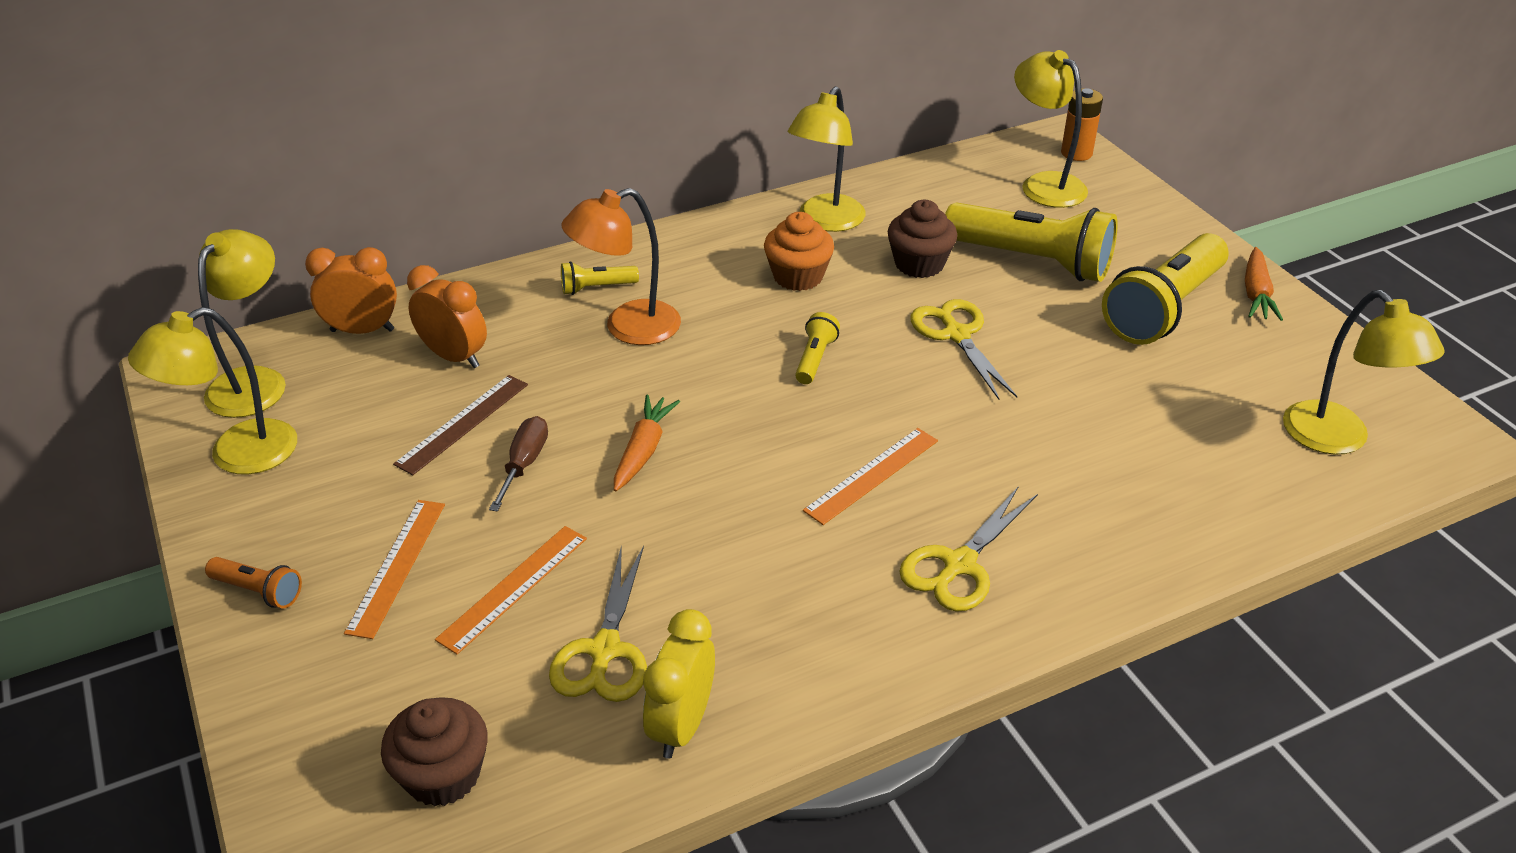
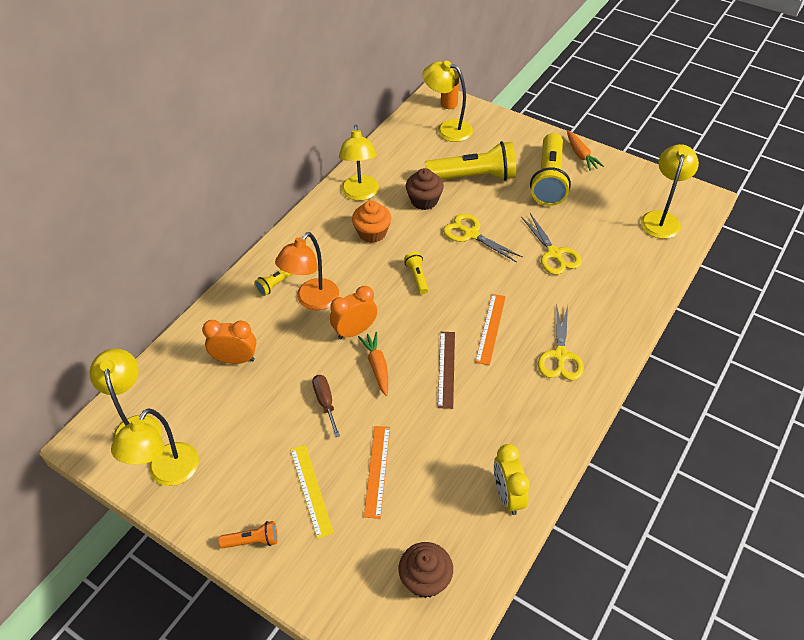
camera: 30 degrees left, 10 degrees up
(362, 330) = (169, 367): orange clock -> orange clock (355, 331)
(397, 566) = (311, 490): orange ruler -> yellow ruler
(463, 424) = (274, 395): brown ruler -> brown ruler (446, 369)
(605, 650) = (445, 479): yellow scissors -> yellow scissors (554, 254)
(1337, 439) = (661, 219): yellow lamp -> yellow lamp turned 105 degrees counterclockwise

